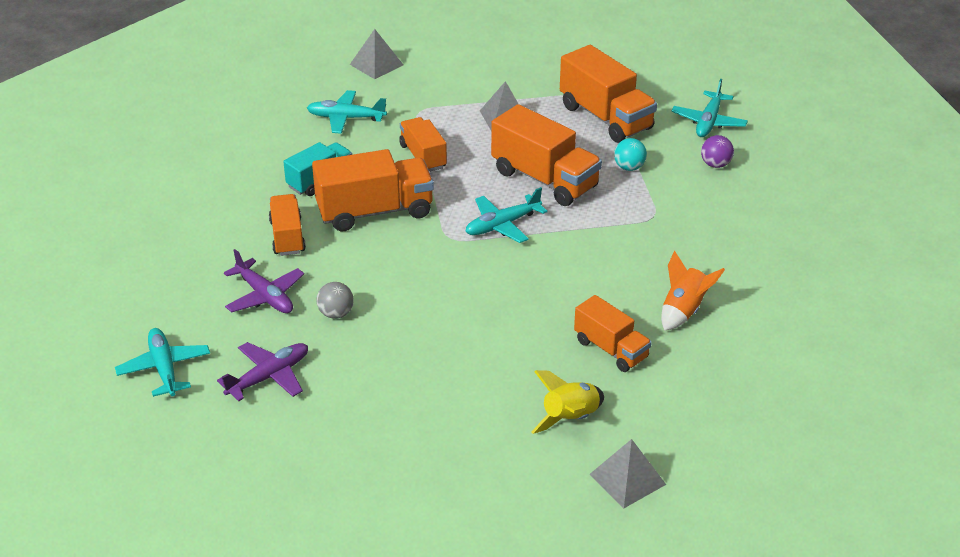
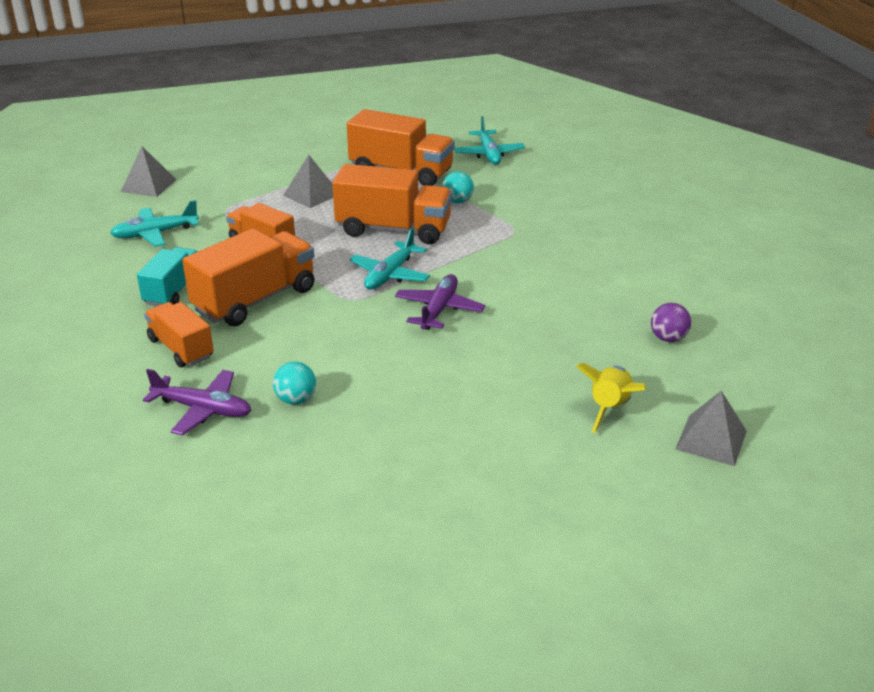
camera: 30 degrees left, 5 degrees down
(164, 368) = (143, 522): turquoise plane -> none
(269, 377) = (275, 484): purple plane -> purple plane (439, 310)
(336, 314) = (296, 399): grey ball -> turquoise ball
(611, 349) = (585, 340): orange truck -> none
(684, 310) = (613, 290): orange rocket -> none
(715, 164) = (525, 181): purple ball -> purple ball (668, 338)

